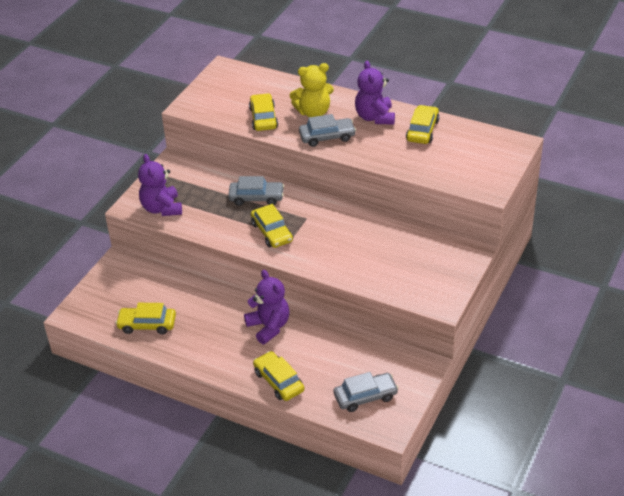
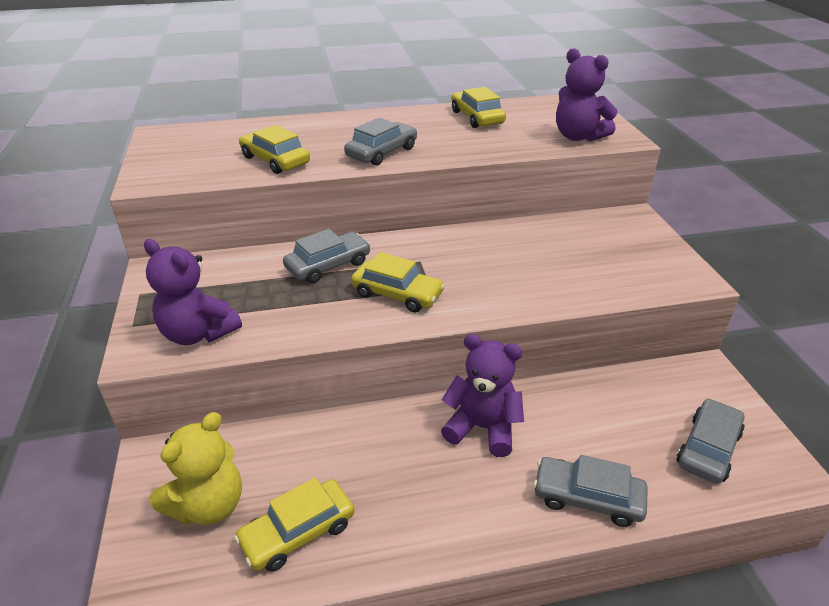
camera: 40 degrees left, 5 degrees down
(279, 381) = (587, 497): yellow car -> grey car
(313, 112) = (333, 138): yellow teddy bear -> yellow teddy bear (208, 505)
(375, 117) = (410, 122): purple teddy bear -> purple teddy bear (578, 137)

